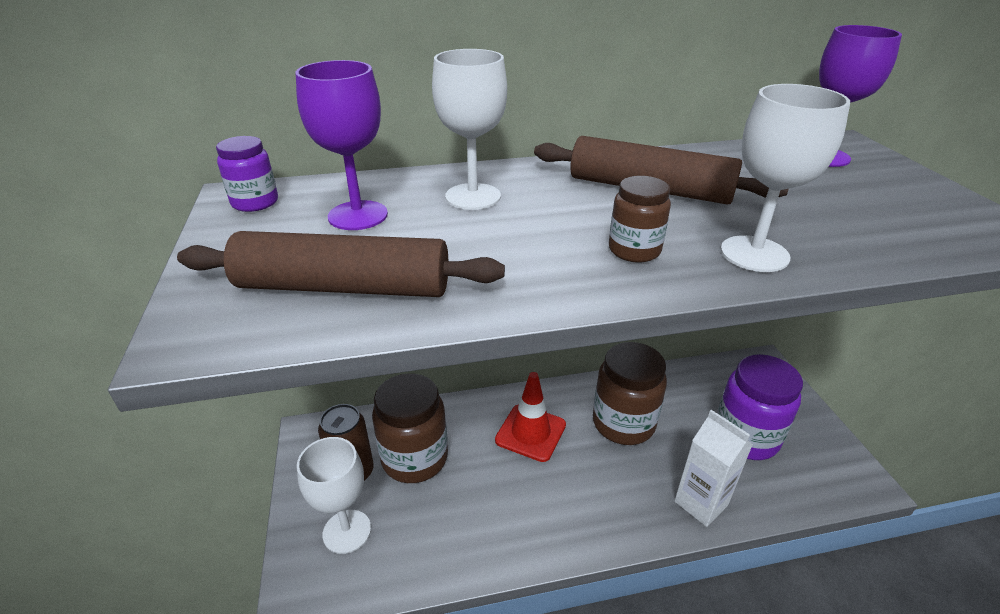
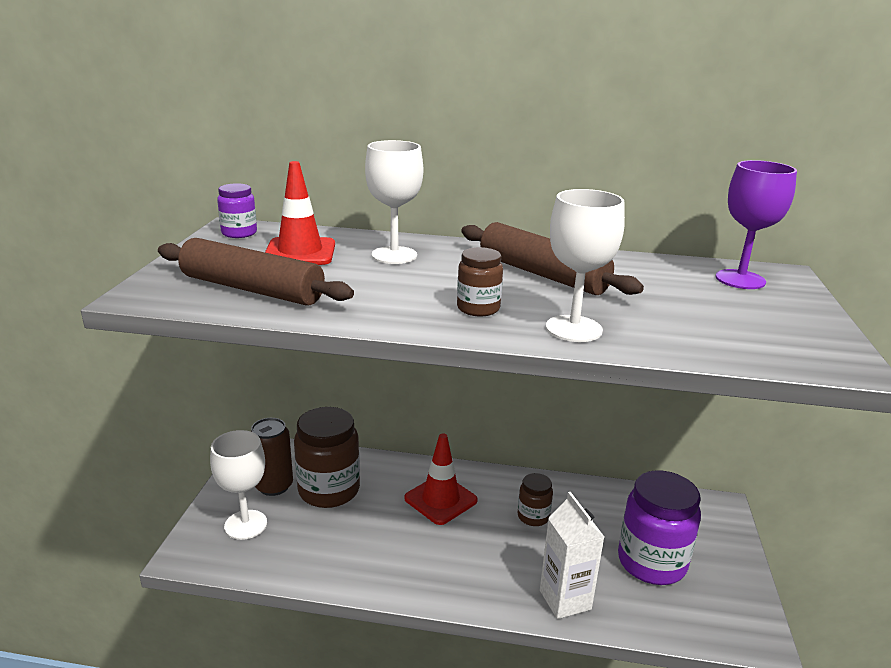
camera: 20 degrees right, 10 degrees down
(358, 215) = (300, 252): purple goblet -> red traffic cone
(623, 423) = (533, 516): brown jar -> brown jar, size x0.51

